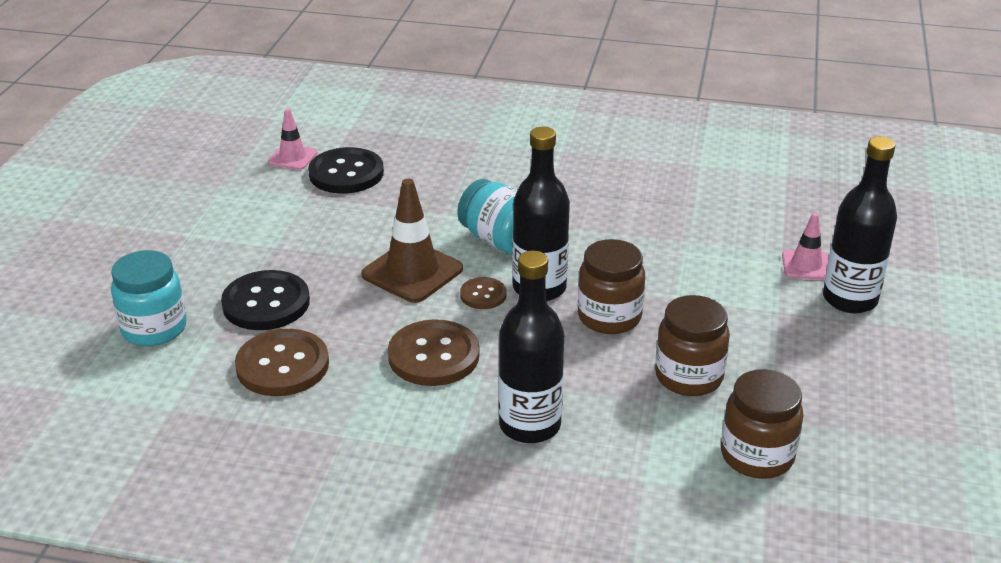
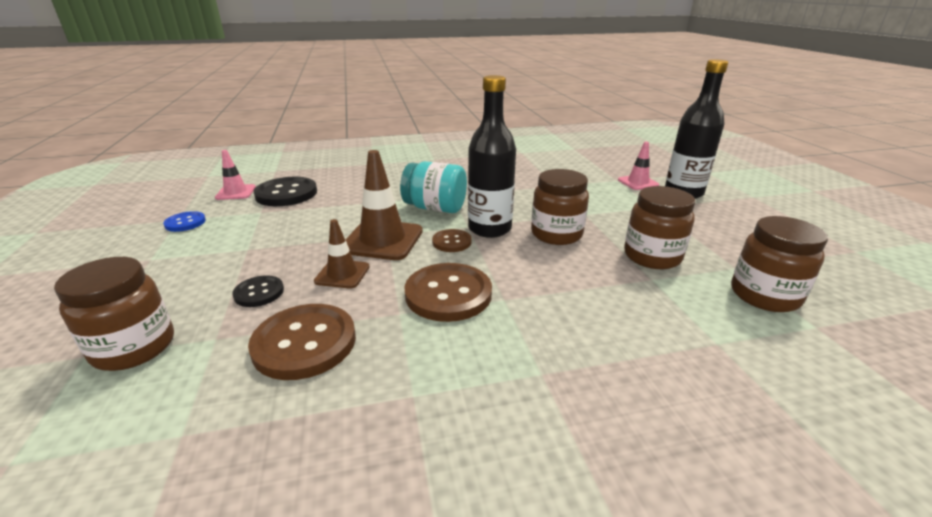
camera: 25 degrees left, 5 degrees down
(154, 329) = (134, 347): turquoise jar -> brown jar
(228, 193) = (185, 223): none -> blue button
(266, 303) = (259, 293): black button -> black button, size x0.54
(349, 304) = (342, 274): none -> brown traffic cone
(530, 425) = (580, 326): black bottle -> none

